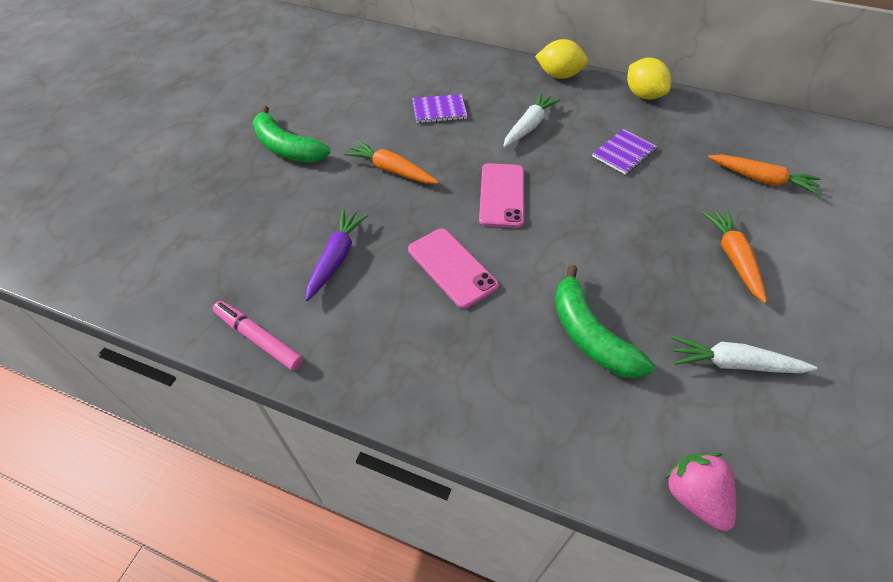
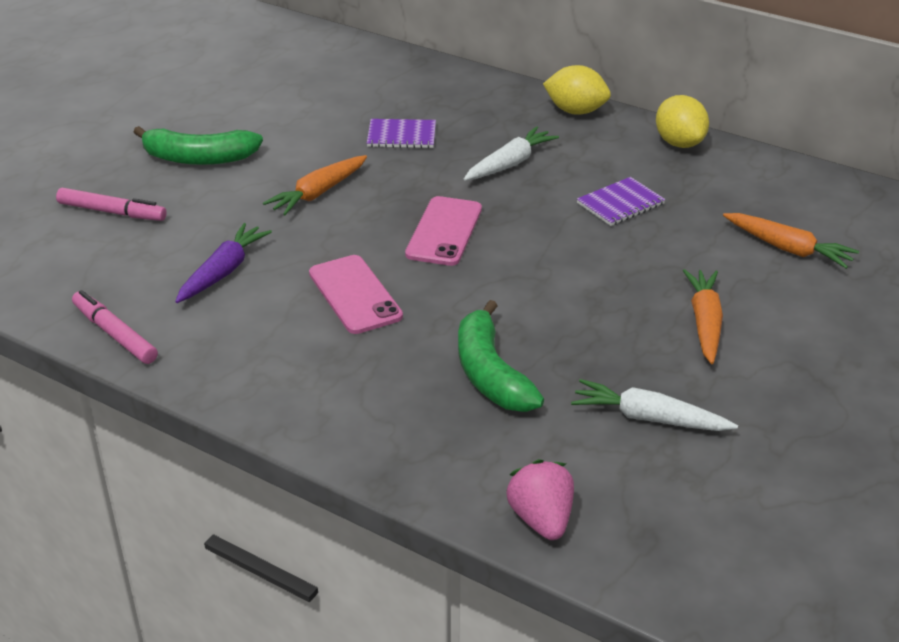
camera: 10 degrees right, 15 degrees down
(227, 209) = (112, 212): none -> pink marker
(287, 148) = (198, 158): green banana -> green banana turned 45 degrees counterclockwise
(391, 170) = (318, 193): orange carrot -> orange carrot turned 90 degrees counterclockwise

